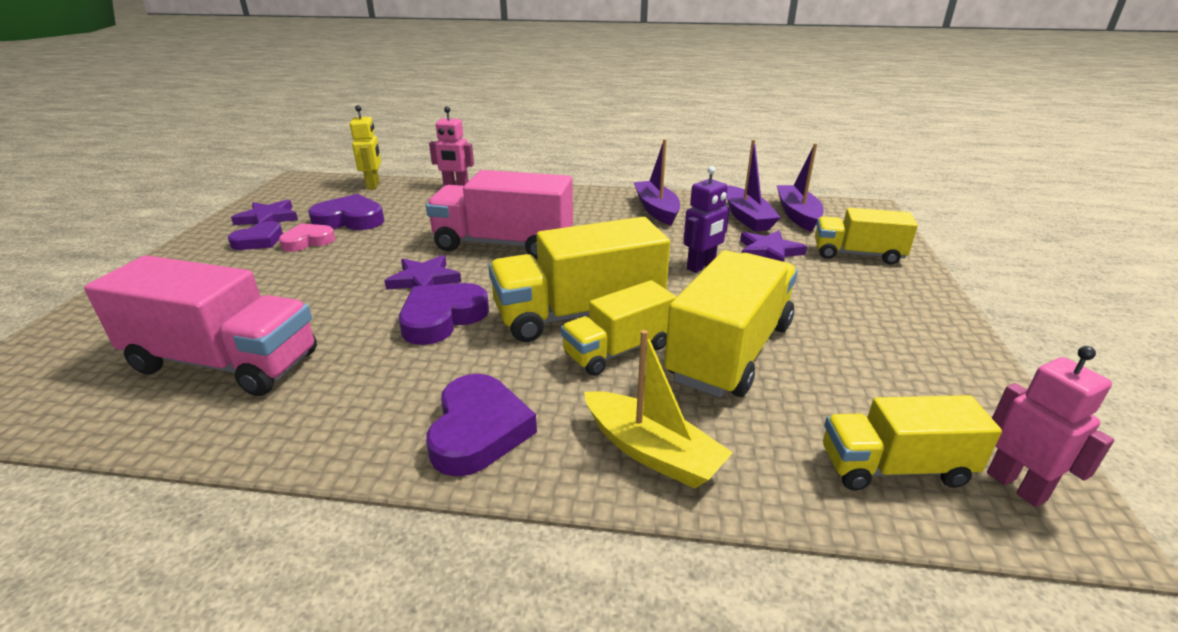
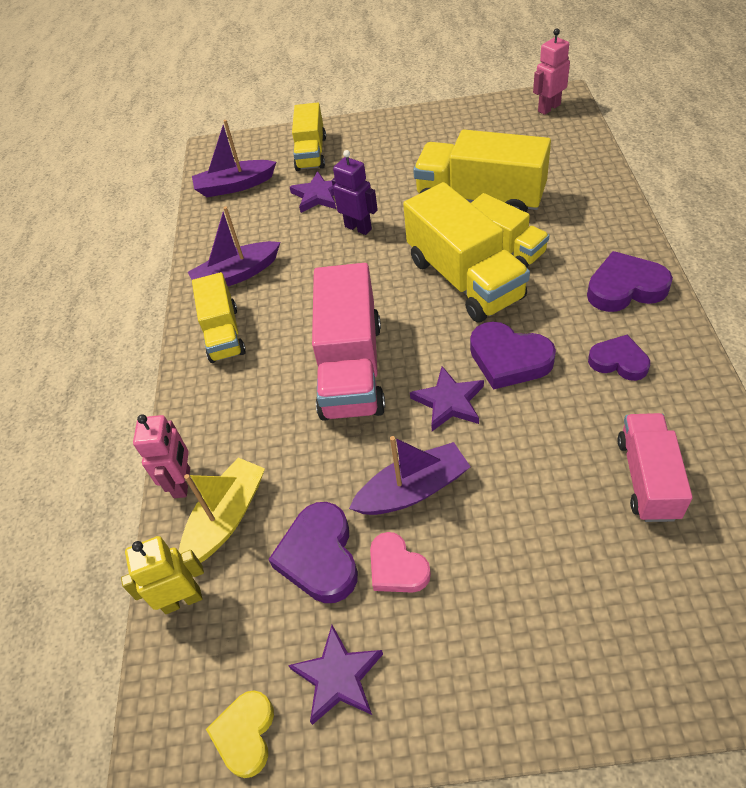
camera: 95 degrees left, 20 degrees up
(224, 362) = (647, 478): pink truck -> pink truck, size x0.62
(259, 241) = (412, 633): purple heart -> purple heart (618, 361)
(276, 196) = (245, 734): none -> yellow heart
(652, 452) = (597, 214): yellow boat -> yellow boat (226, 518)
(747, 218) = (247, 214): purple boat -> purple boat (413, 490)
(894, 467) = (557, 139): yellow truck -> yellow truck (223, 334)

